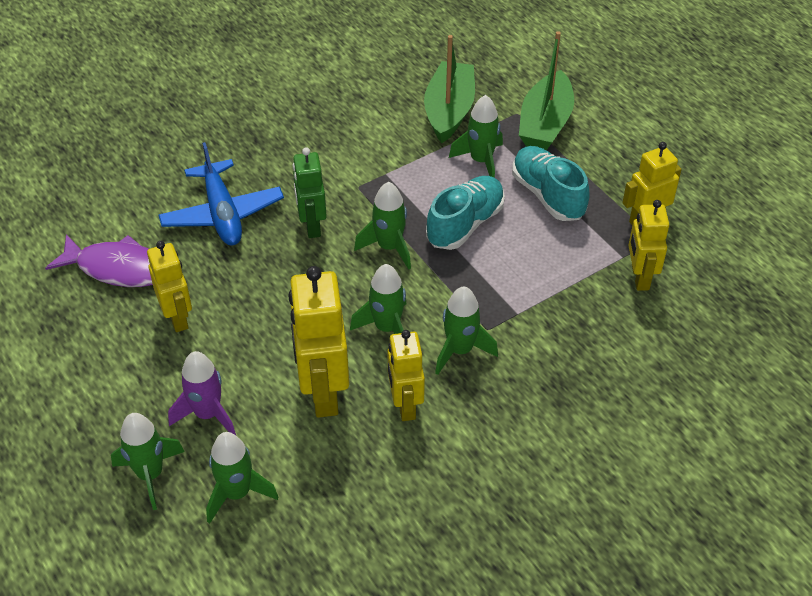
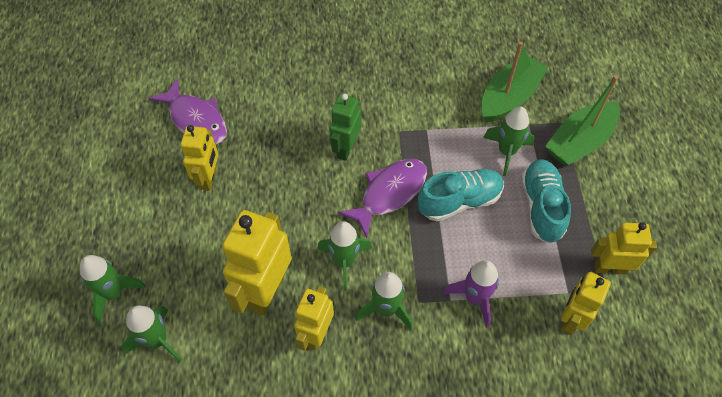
camera: 30 degrees right, 10 degrees up
(208, 414) = (179, 266): purple rocket -> purple rocket (475, 298)
(222, 214) = (290, 109): blue plane -> none
(389, 247) = (389, 193): green rocket -> purple fish

